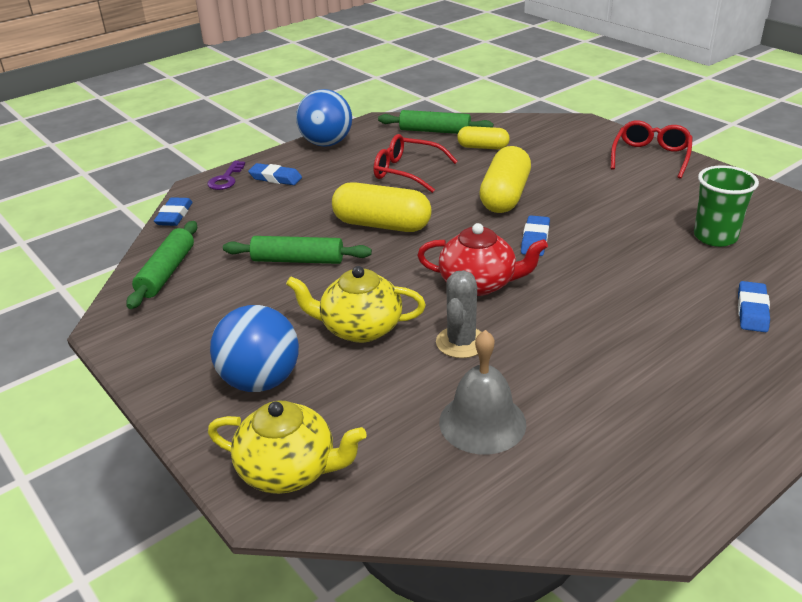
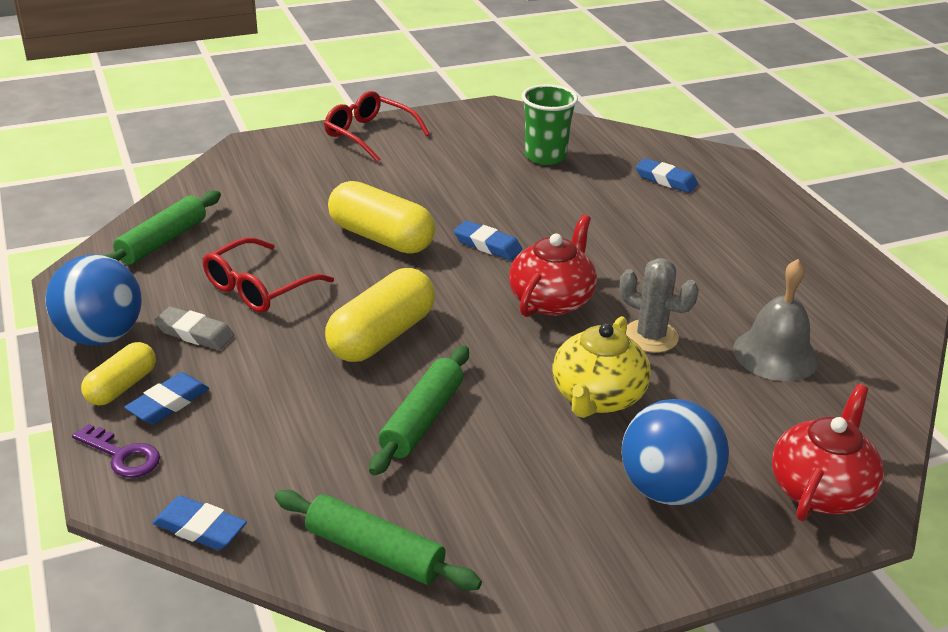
camera: 75 degrees left, 0 degrees up
(289, 470) = (820, 489): yellow teapot -> red teapot
(345, 167) = (195, 333): none -> grey eraser
(483, 147) = (246, 220): yellow capsule -> yellow capsule (121, 386)

